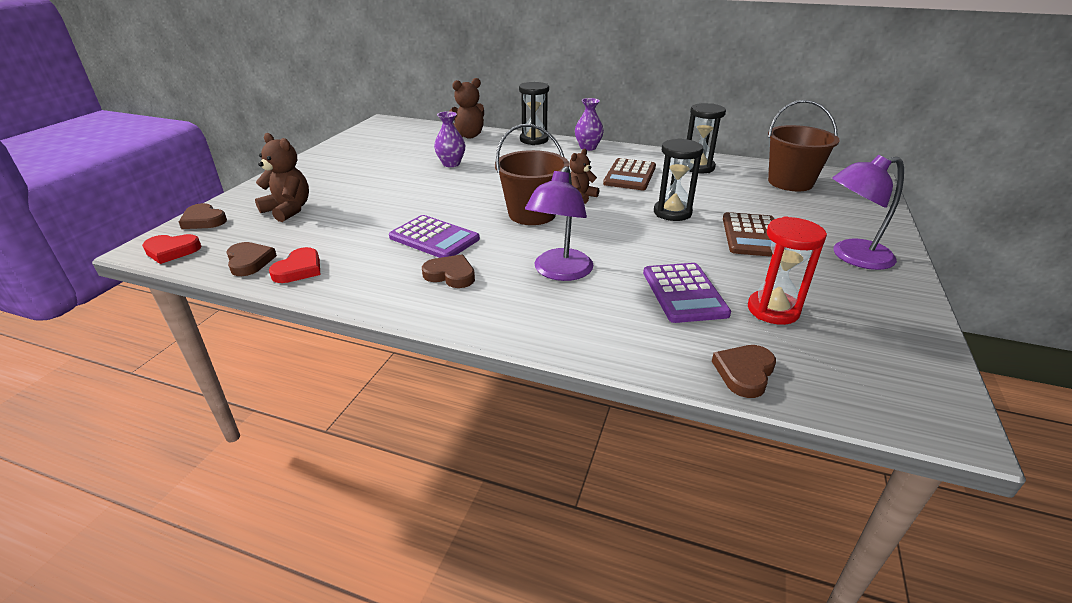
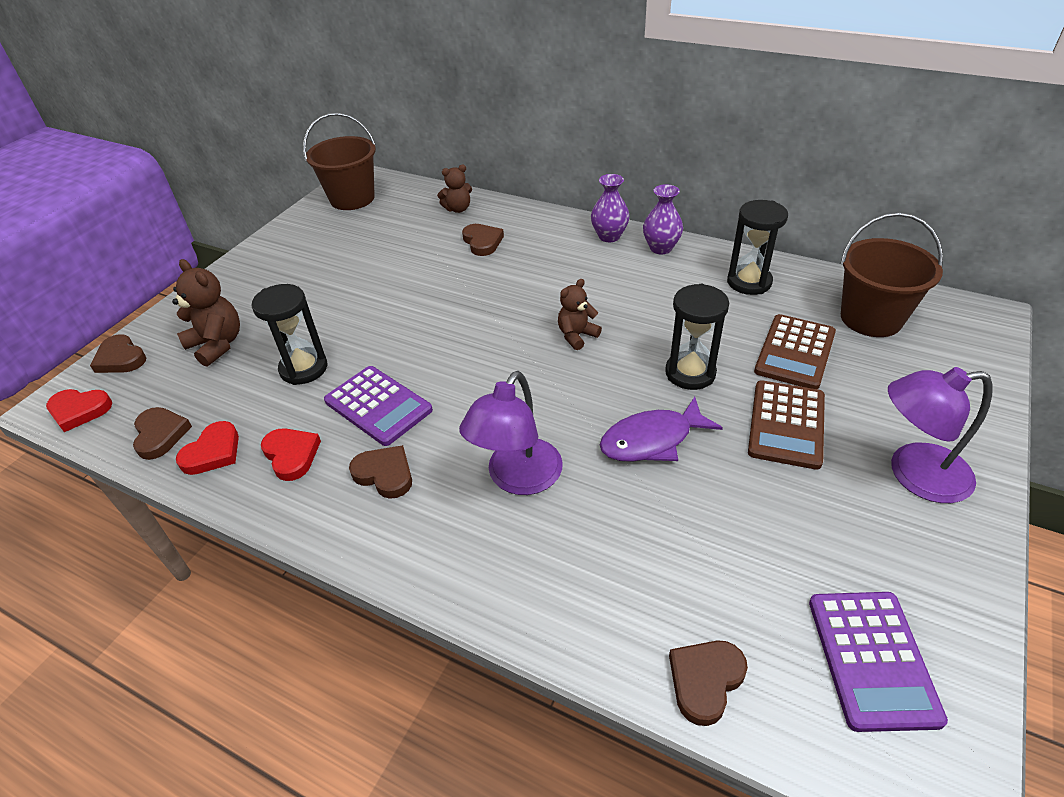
camera: 10 degrees right, 10 degrees up
(368, 268) = (291, 455): none -> red heart
(451, 164) = (426, 264): purple vase -> purple vase (661, 248)
(468, 136) = (458, 209): brown teddy bear -> brown teddy bear, size x0.66
(492, 152) = (482, 242): none -> brown heart
(532, 214) = (507, 366): brown bucket -> brown bucket (352, 198)
(534, 140) = (541, 219): black hourglass -> black hourglass (304, 368)
(630, 175) = (652, 295): brown calculator -> brown calculator (795, 352)
(656, 247) = (652, 440): none -> purple fish
(684, 293) = (666, 529): purple calculator -> purple calculator (872, 659)
(773, 310) = (774, 570): red hourglass -> none

